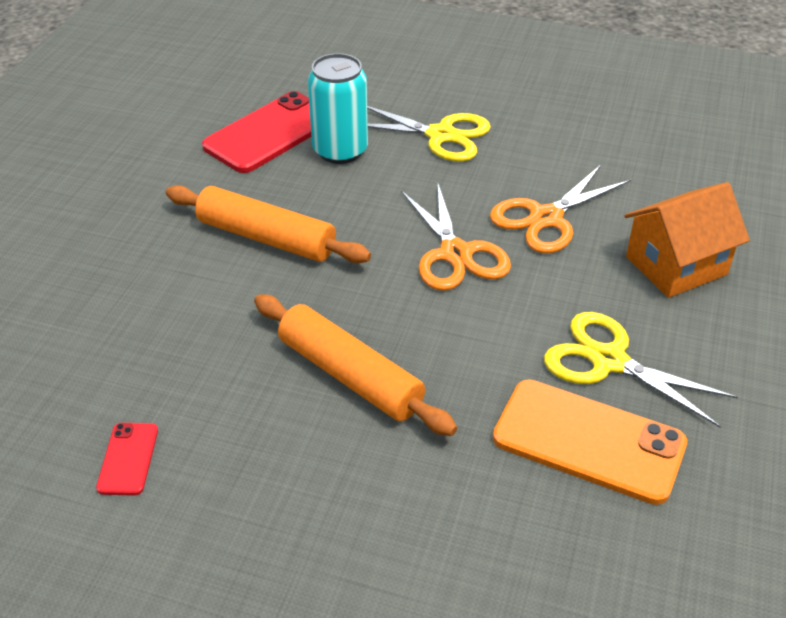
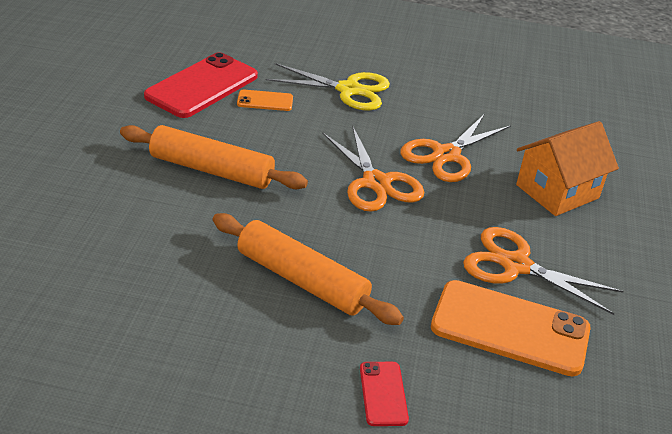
camera: 10 degrees left, 5 degrees down
(128, 459) = (115, 352): red phone -> red phone (383, 394)
(340, 151) = (265, 101): turquoise can -> orange phone
(608, 360) = (515, 265): yellow scissors -> orange scissors

